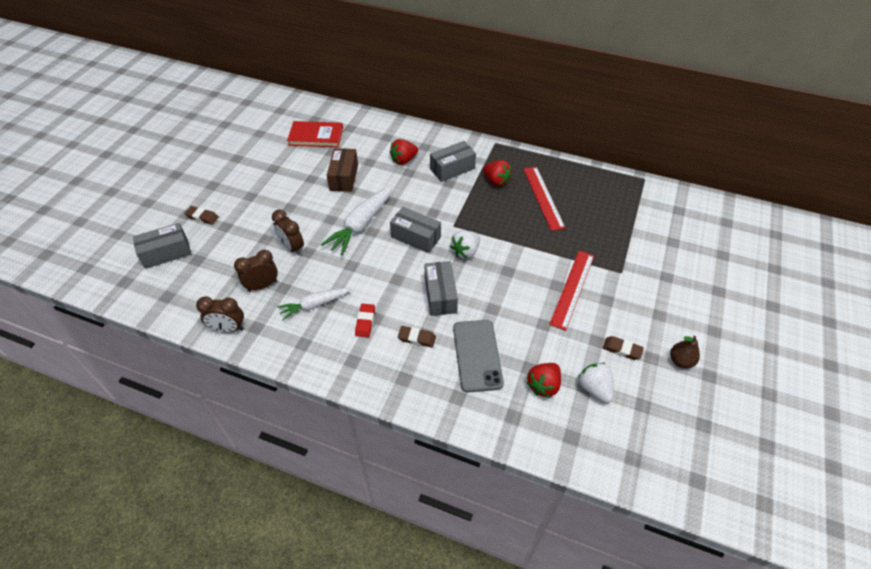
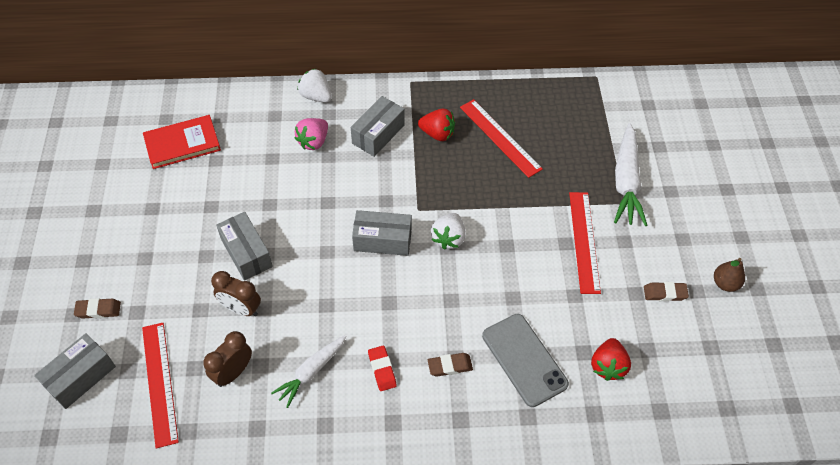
camera: 25 degrees left, 5 degrees up
(212, 274) = (160, 383): none -> red ruler
(228, 329) = (224, 444): brown clock -> none
(344, 177) = (252, 190): brown box -> none
(361, 225) = (309, 247): white carrot -> white carrot (626, 182)
(404, 160) = (313, 141): red strawberry -> pink strawberry
(440, 295) = (448, 303): grey box -> grey box (246, 253)
(594, 388) = (658, 348): white strawberry -> white strawberry (316, 96)

